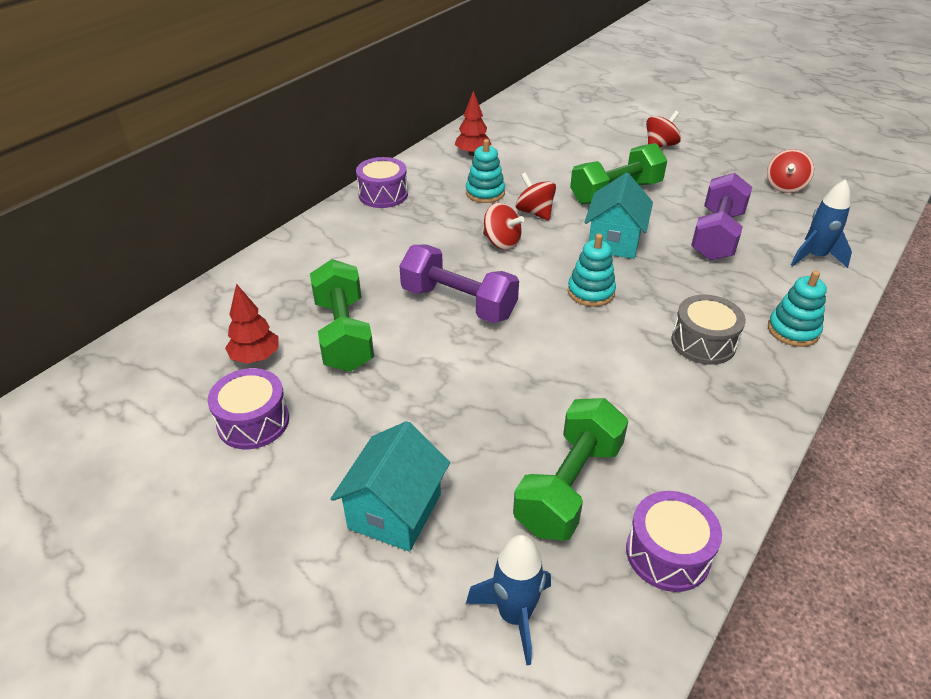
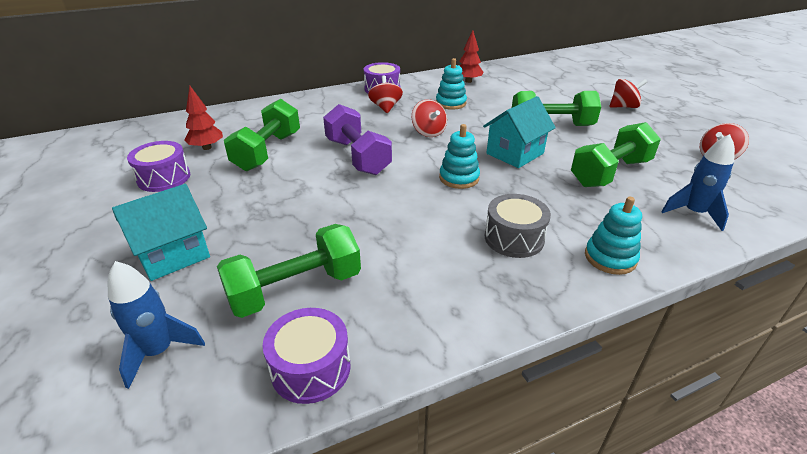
camera: 30 degrees right, 5 degrees down
(534, 212) = (473, 122): red spinning top -> red spinning top (385, 107)
(717, 235) = (610, 173): purple dumbbell -> green dumbbell

